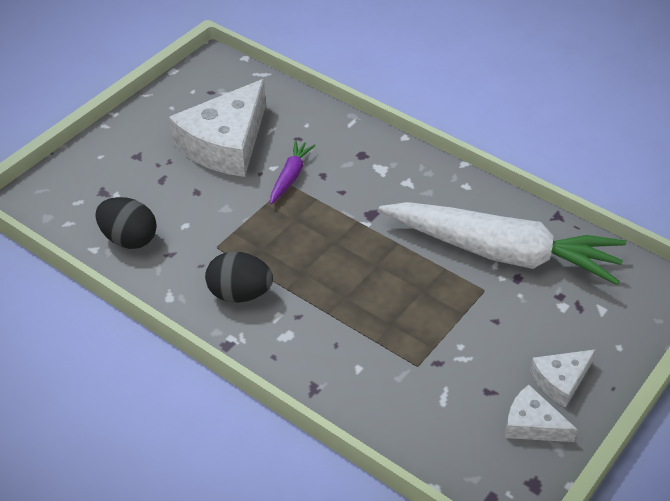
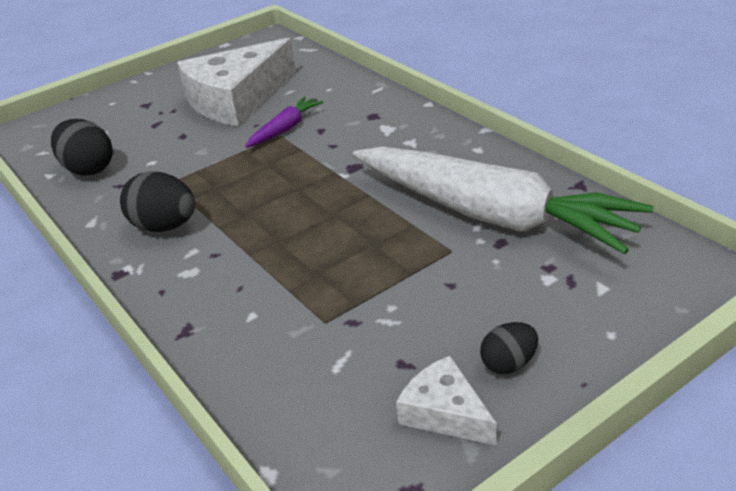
camera: 20 degrees right, 10 degrees down
(560, 380) = (509, 364): white cheese -> black egg

